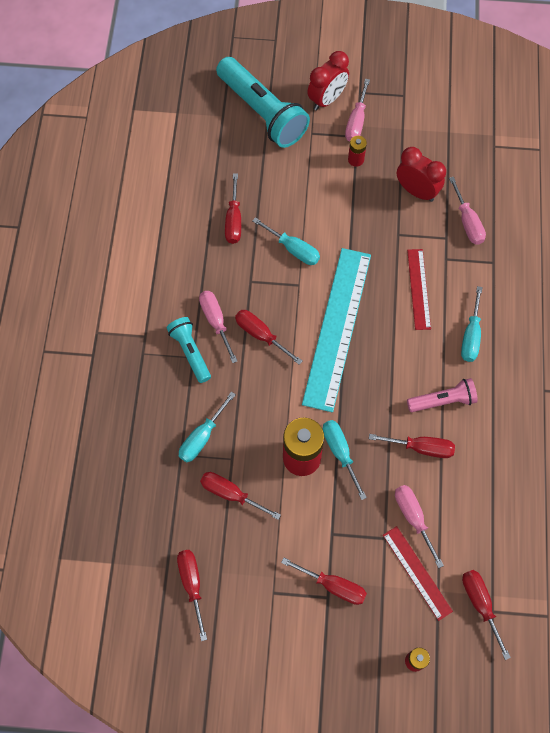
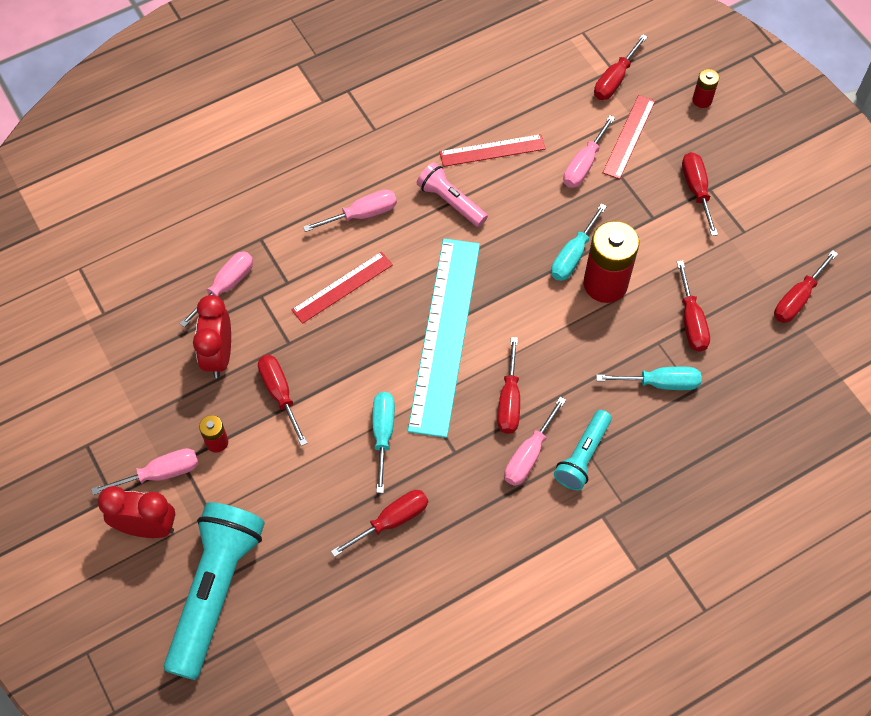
camera: 125 degrees left, 5 degrees down
(337, 328) = (444, 335): turquoise ruler -> turquoise ruler turned 60 degrees counterclockwise
(421, 448) = (512, 194): red screwdriver -> red screwdriver (280, 394)
(470, 460) = (492, 150): none -> red ruler
(471, 336) = (362, 214): turquoise screwdriver -> pink screwdriver

